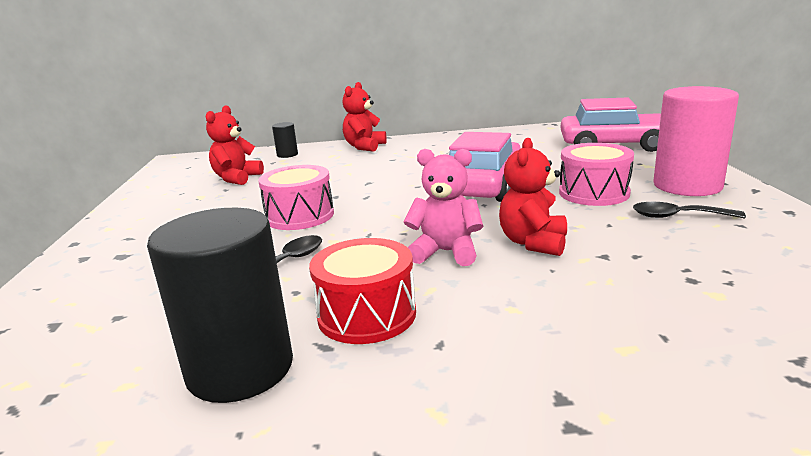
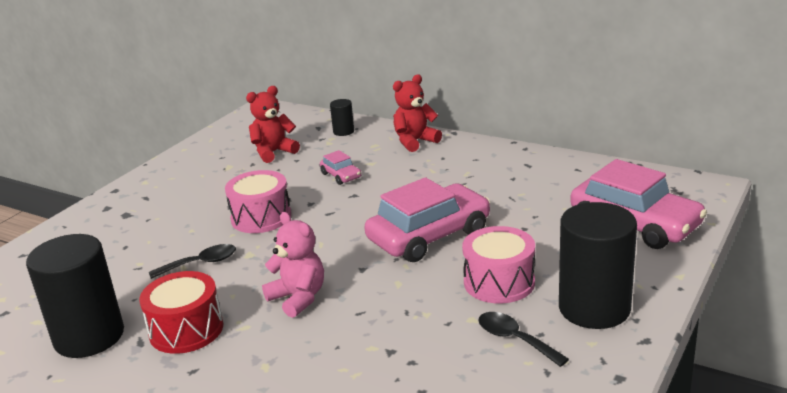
camera: 35 degrees right, 5 degrees up
(334, 175) = (341, 176): none -> pink car
(533, 243) = (365, 316): red teddy bear -> none
(687, 186) = (594, 308): pink cylinder -> black cylinder

